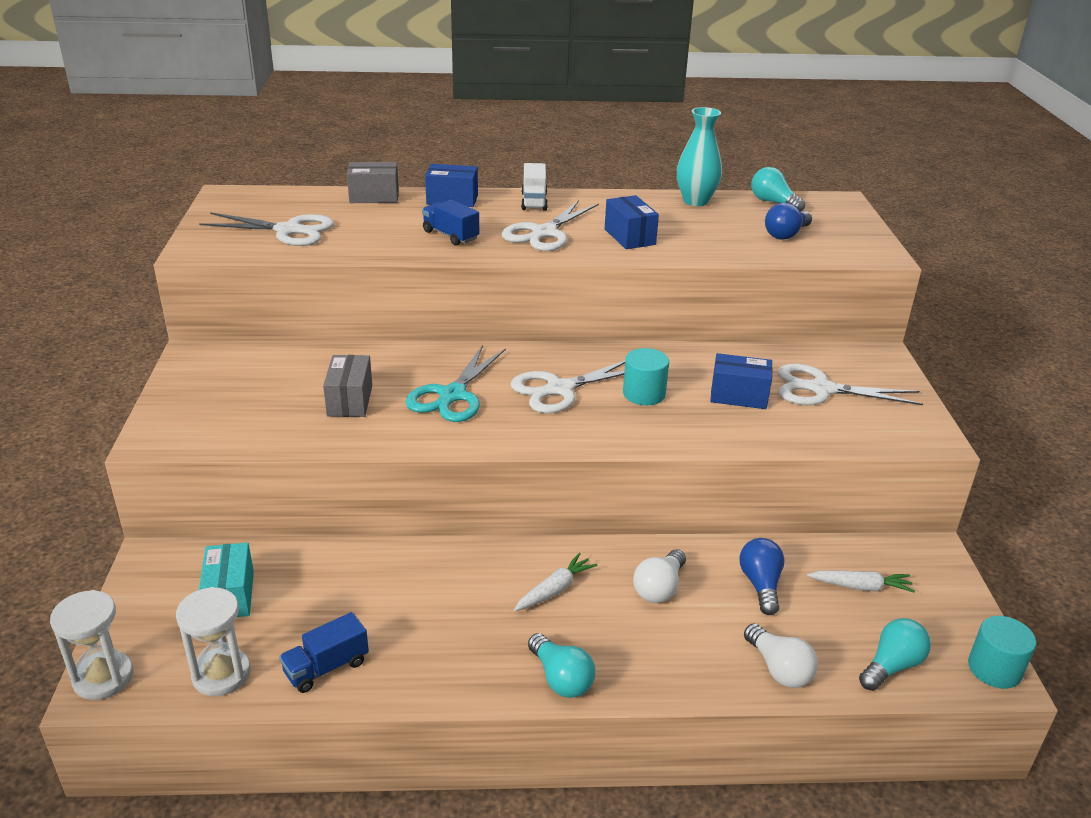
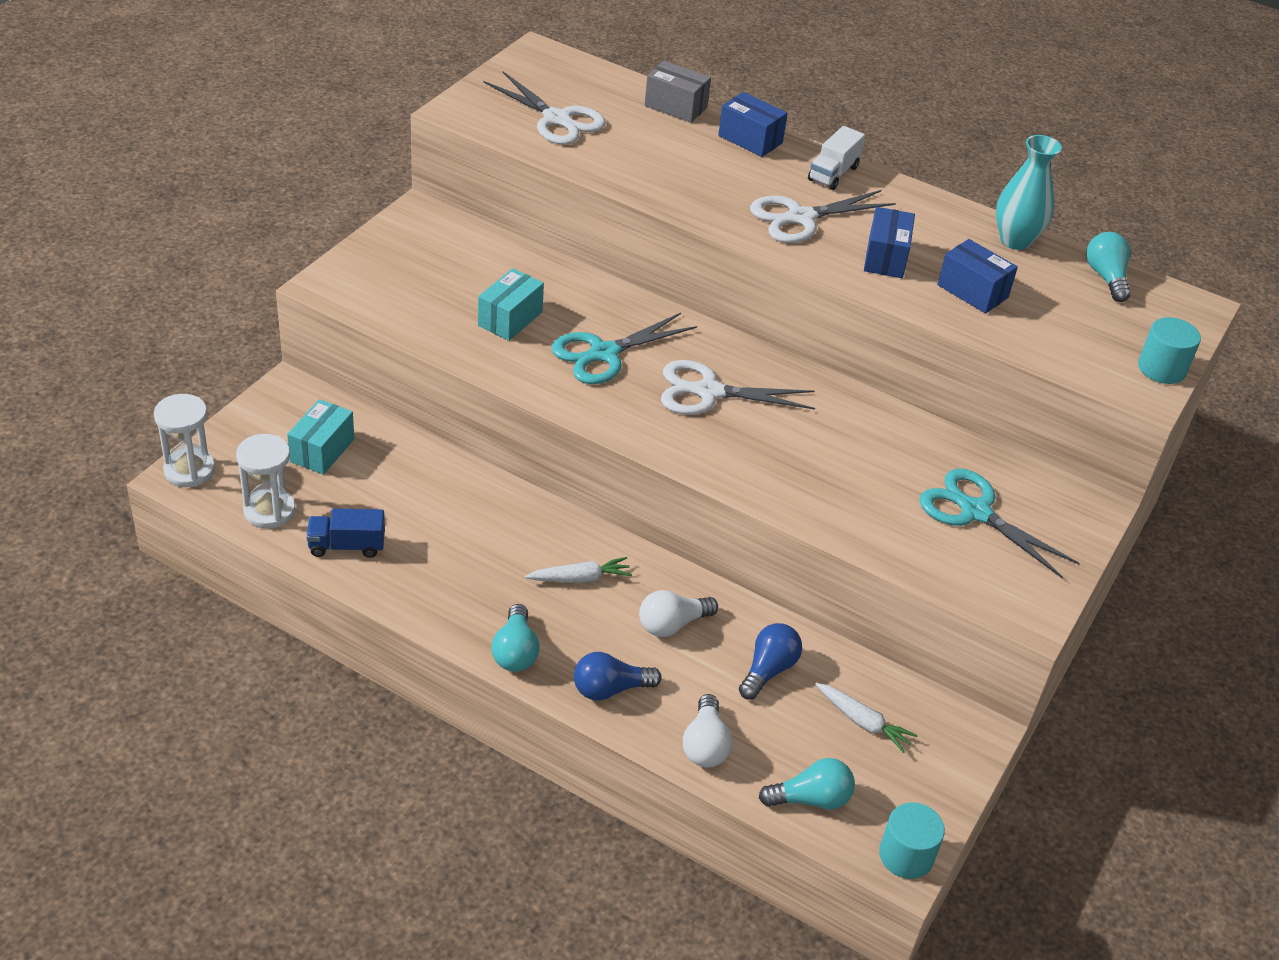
camera: 30 degrees right, 10 degrees up
(350, 401) = (510, 319): grey box -> turquoise box
(450, 235) = (703, 184): blue truck -> none
(644, 394) = (785, 433): turquoise cylinder -> turquoise cylinder (1161, 368)
(738, 396) = (878, 479): blue box -> blue box (972, 291)
(786, 234) = (1066, 324): blue light bulb -> blue light bulb (610, 689)
(821, 389) = (975, 512): white scissors -> turquoise scissors

